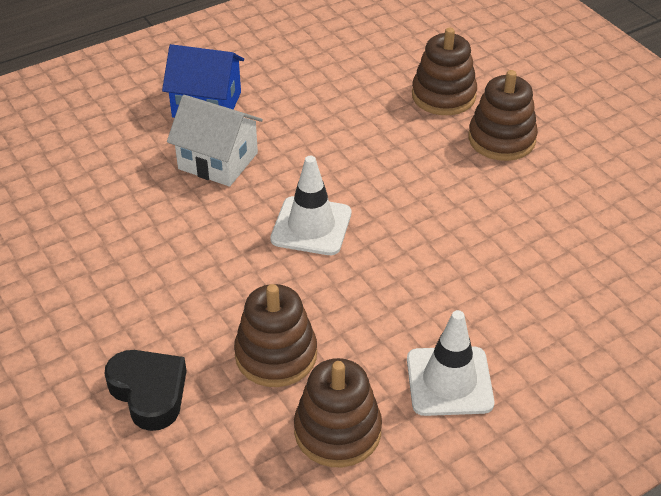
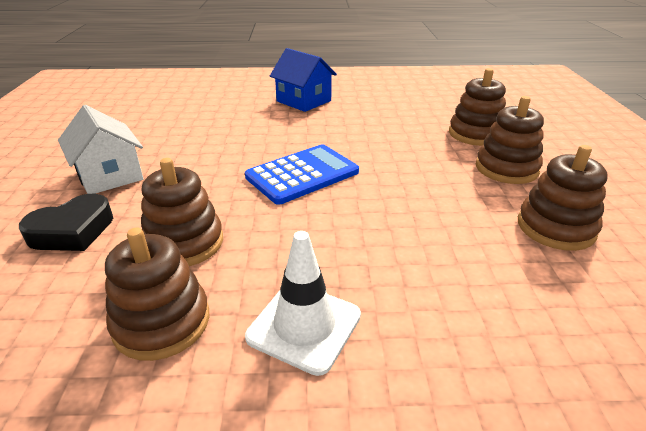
camera: 30 degrees right, 10 degrees down
(149, 392) = (73, 231): black heart -> black heart turned 60 degrees clockwise
(218, 161) = (279, 126): white house -> white house (110, 175)
(311, 226) = (302, 174): white traffic cone -> blue calculator
(578, 200) = (555, 227): none -> brown stacking toy

